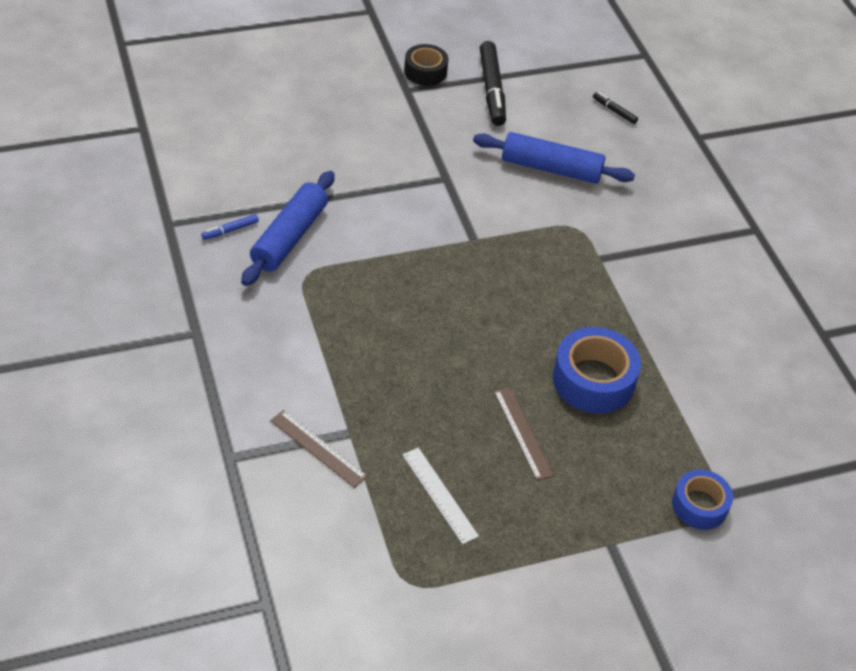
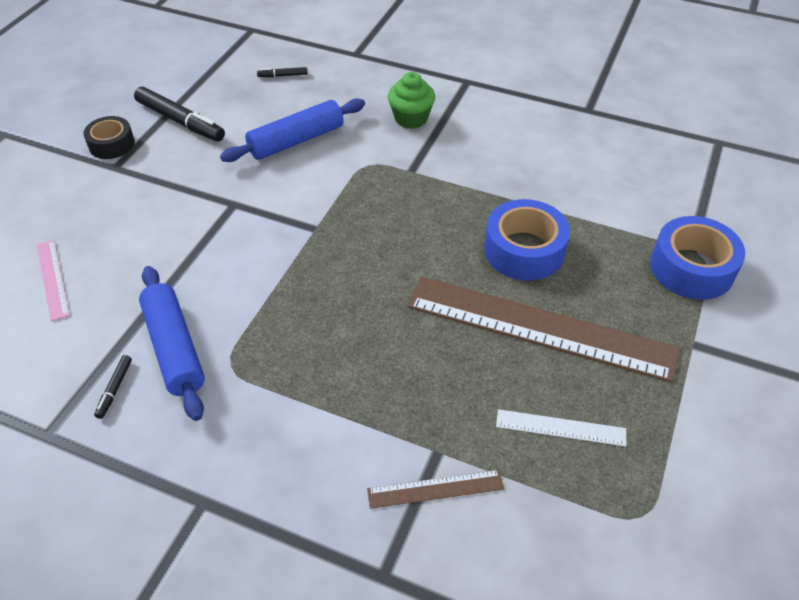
camera: 45 degrees left, 0 degrees up
(230, 230) = (115, 389): blue marker -> black marker
(279, 135) = (52, 279): none -> pink ruler
(523, 432) = (540, 327): brown ruler -> brown ruler, size x2.31
(662, 221) = (411, 118): none -> green cupcake
(699, 505) = (691, 268): blue tape -> blue tape, size x1.58

